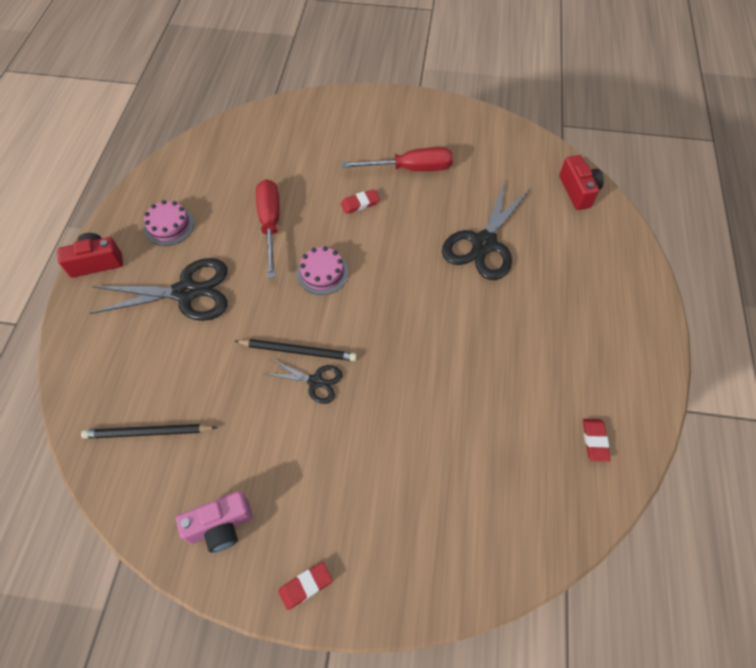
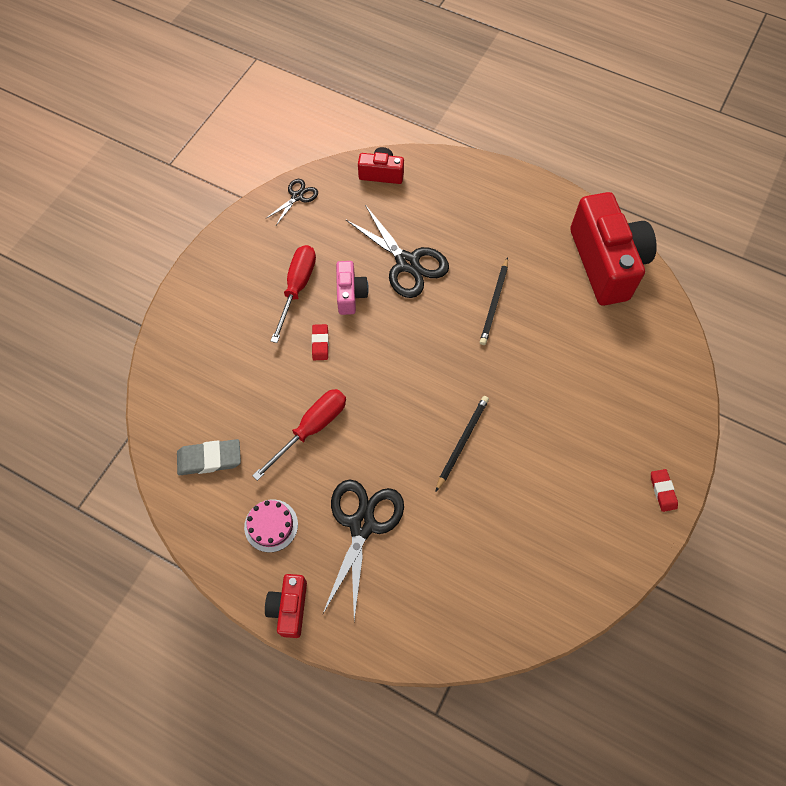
camera: 70 degrees left, 5 degrees up
(148, 432) = (501, 587): black pencil -> black pencil (494, 303)
(218, 165) = (209, 459): none -> grey eraser
(221, 526) = (602, 542): pink camera -> pink camera (350, 294)
(270, 224) = (311, 429): red screwdriver -> red screwdriver turned 120 degrees clockwise
(315, 381) = (496, 436): black scissors -> black scissors (297, 196)
(322, 273) = (387, 399): pink cake -> none
(594, 441) = (606, 263): red eraser -> red camera

